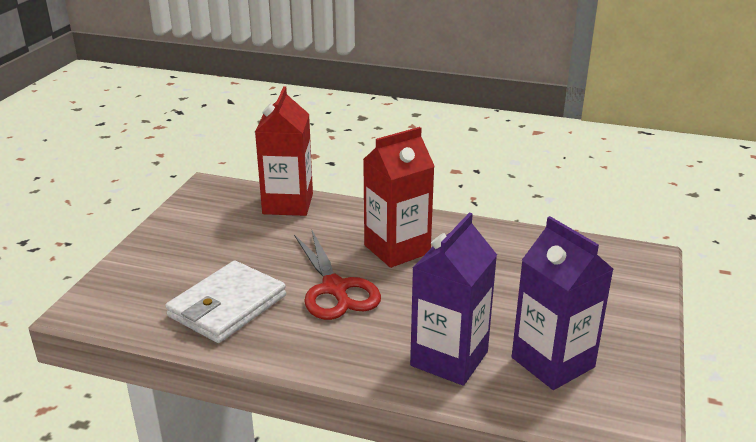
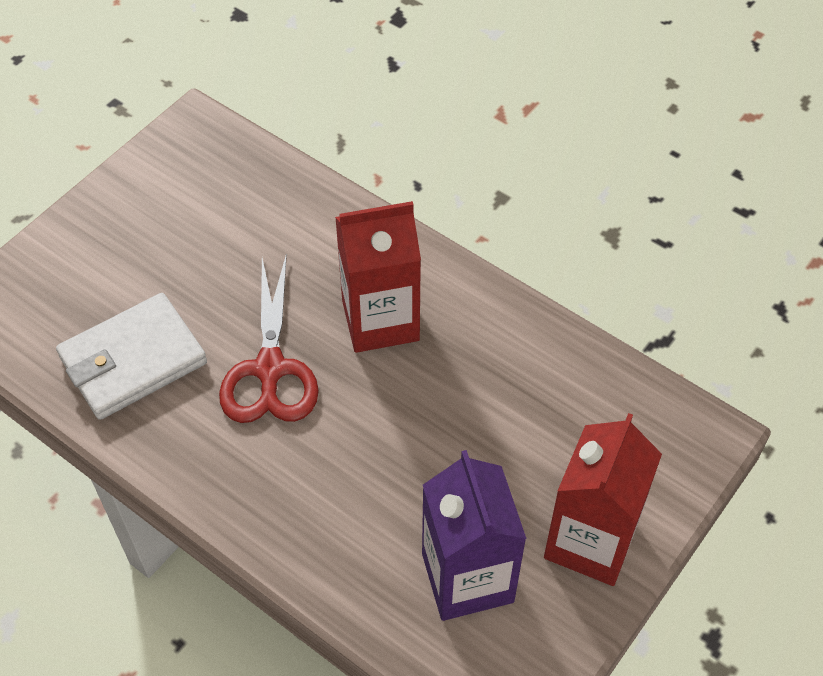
camera: 20 degrees right, 25 degrees up
(288, 204) = (282, 190): red carton -> red carton (590, 541)
(449, 358) = (348, 530): purple carton -> none

